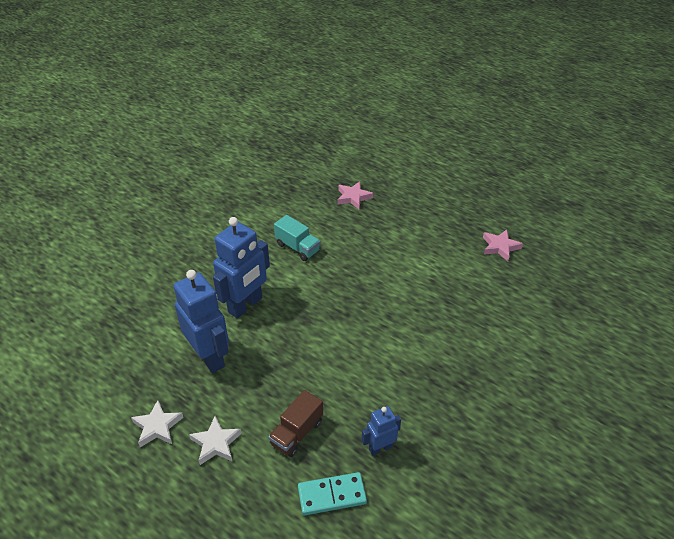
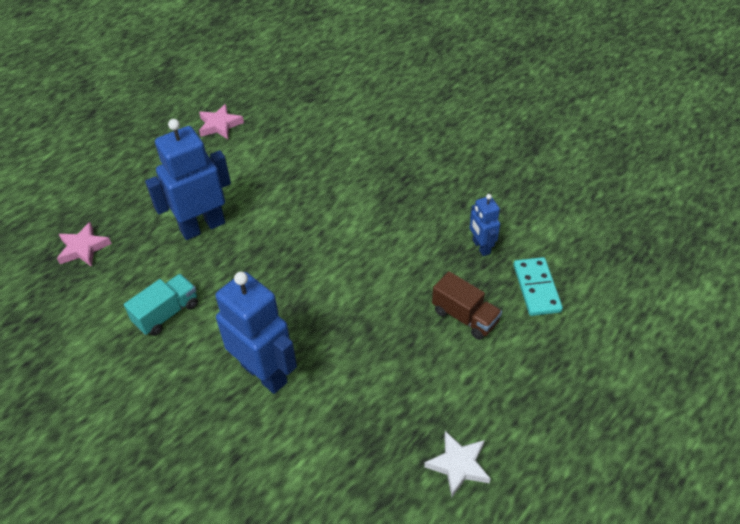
camera: 85 degrees left, 5 degrees up
(210, 357) = (350, 411): blue robot -> blue robot (202, 226)
(216, 443) = (480, 396): white star -> none

